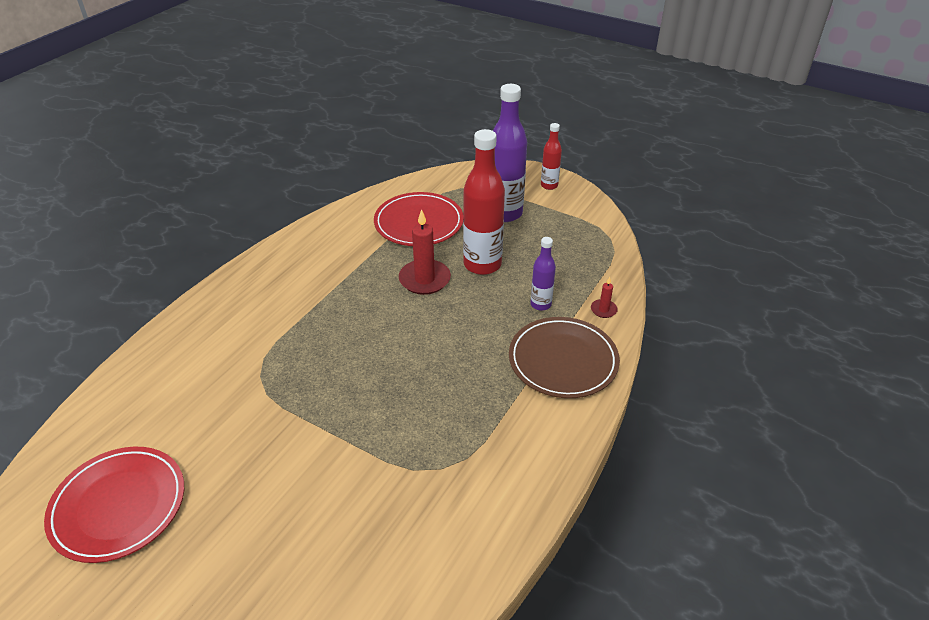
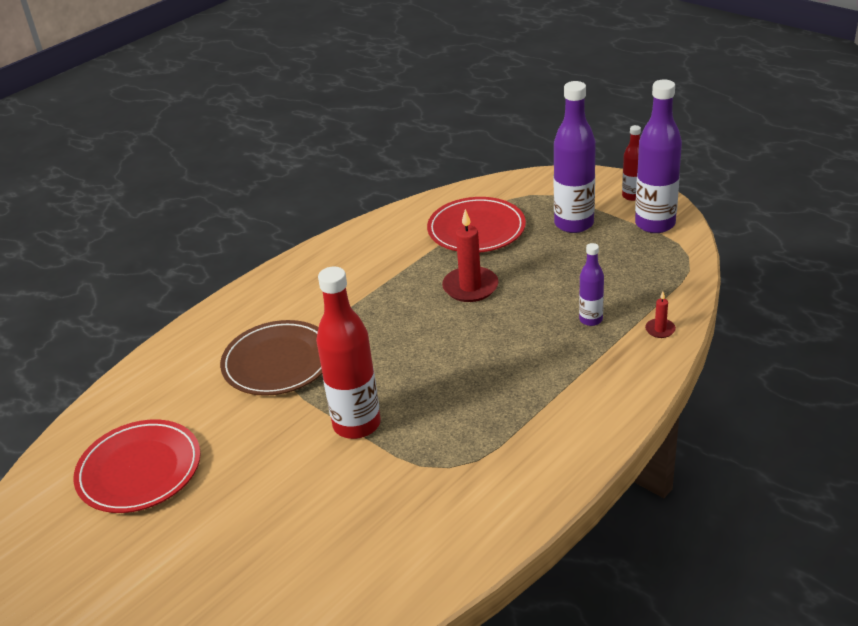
camera: 15 degrees right, 5 degrees down
(482, 264) = (536, 275): red bottle -> red bottle (356, 424)
(563, 360) = (601, 377): brown plate -> brown plate (278, 362)
(574, 210) = (655, 224): none -> purple bottle

